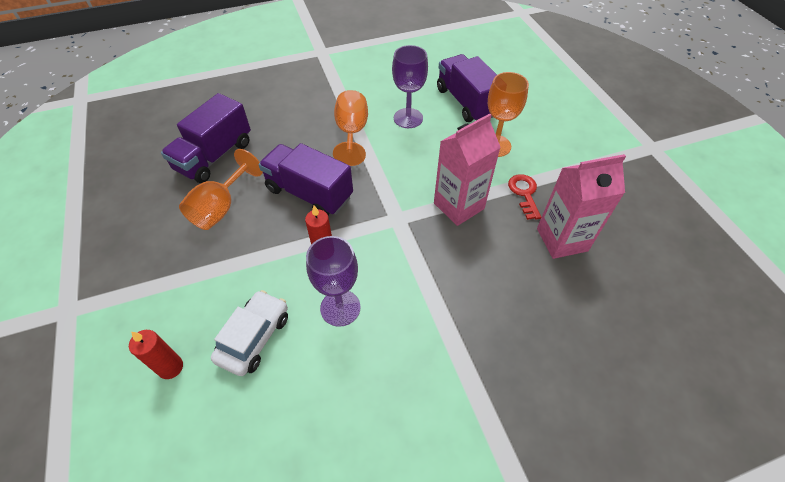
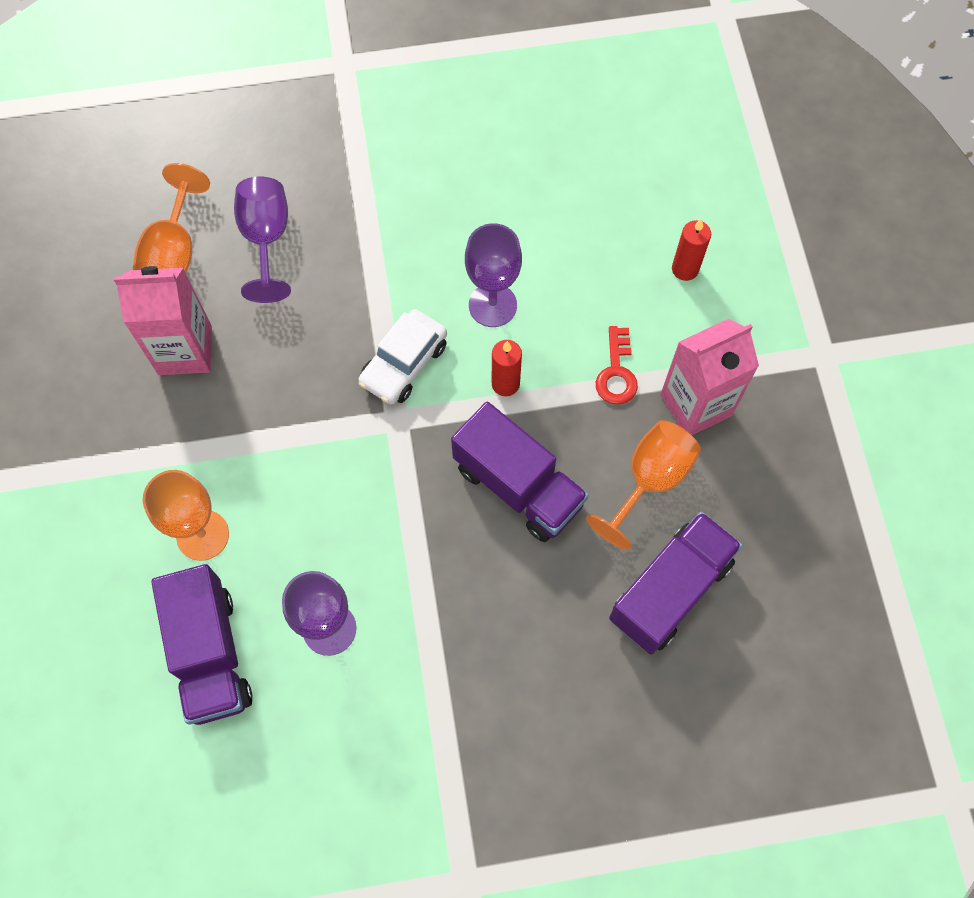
camera: 170 degrees left, 15 degrees up
(254, 337) = (594, 287): white car -> white car (404, 363)
(352, 133) = (435, 607): orange goblet -> orange goblet (174, 252)
(458, 206) = (303, 426): pink carton -> pink carton (696, 405)
(524, 193) = (200, 432): red key -> red key (616, 373)
(544, 334) = (266, 239): none -> purple goblet

